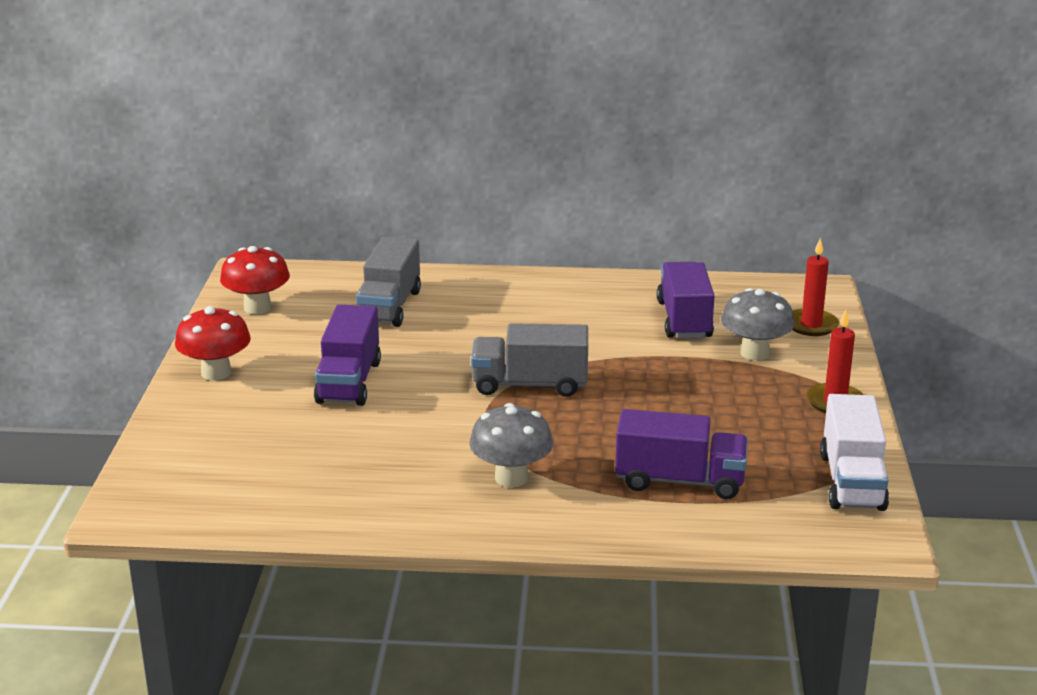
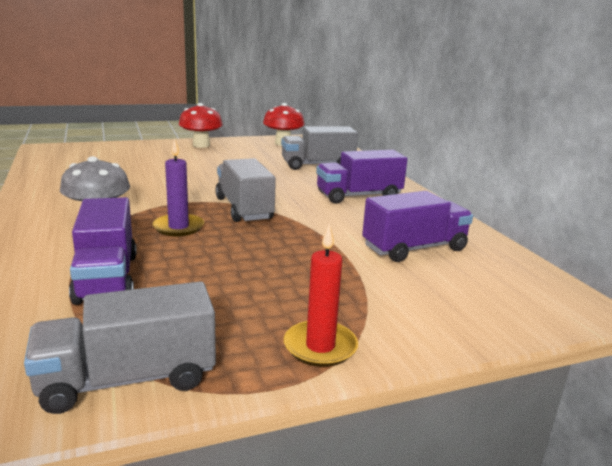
camera: 65 degrees right, 5 degrees down
(349, 382) = (211, 168): purple truck -> purple truck (358, 196)
(567, 431) = (178, 227): none -> purple candle
(754, 353) = (387, 287): grey mushroom -> none
(811, 325) = (490, 312): red candle -> none
(852, 481) = (128, 379): white truck -> grey truck

